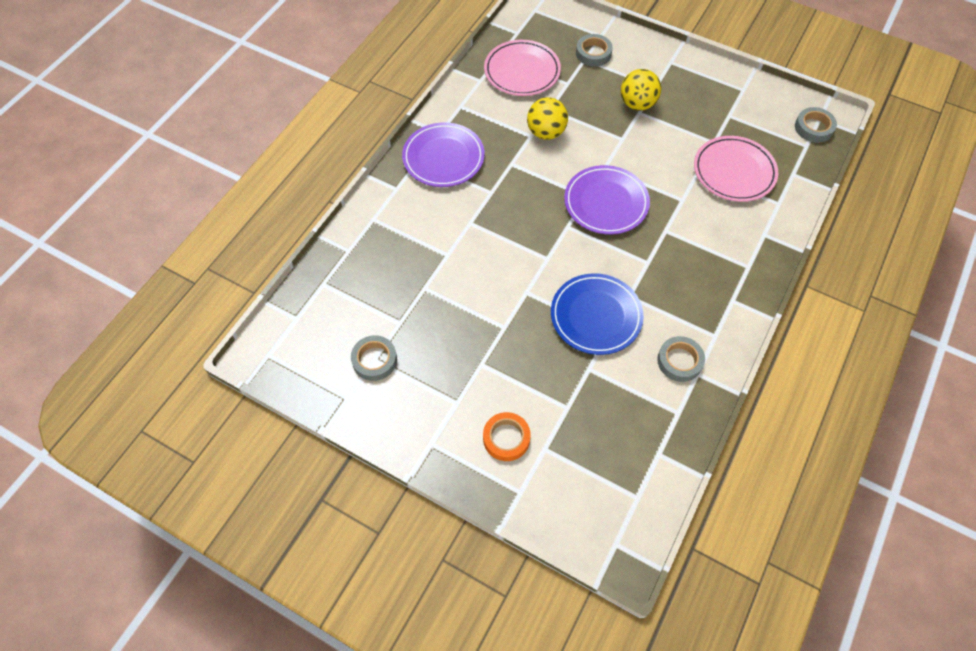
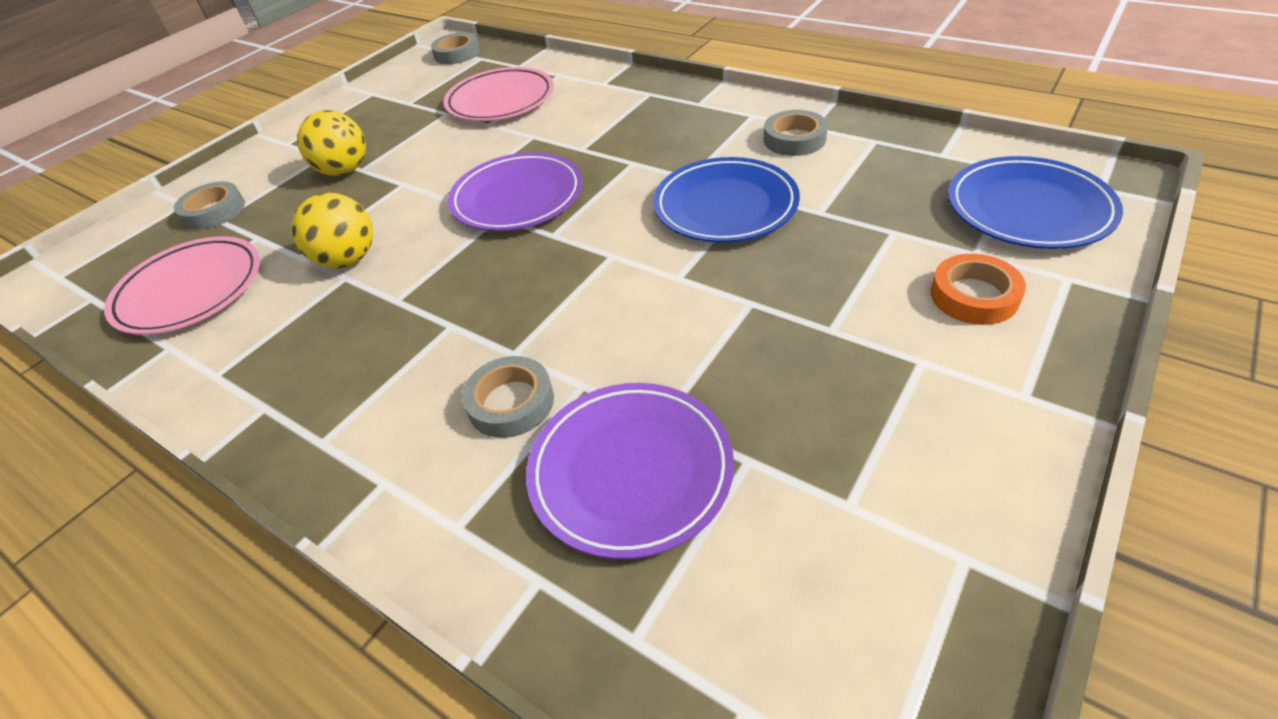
camera: 80 degrees left, 15 degrees down
(374, 360) = (851, 505): grey tape -> grey tape (511, 402)
(443, 158) = (336, 399): purple plate -> purple plate (630, 471)
(591, 490) = (1028, 209): none -> blue plate

